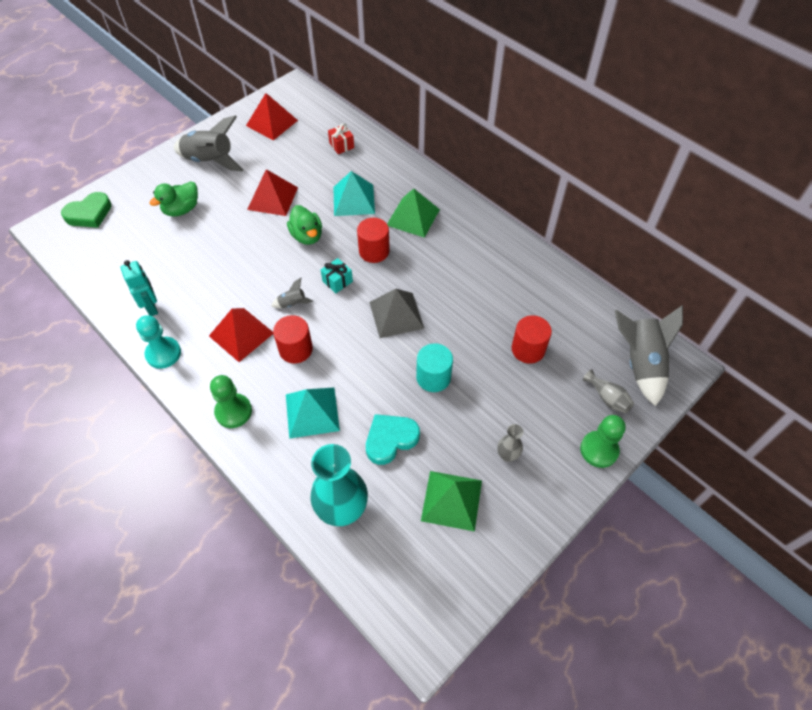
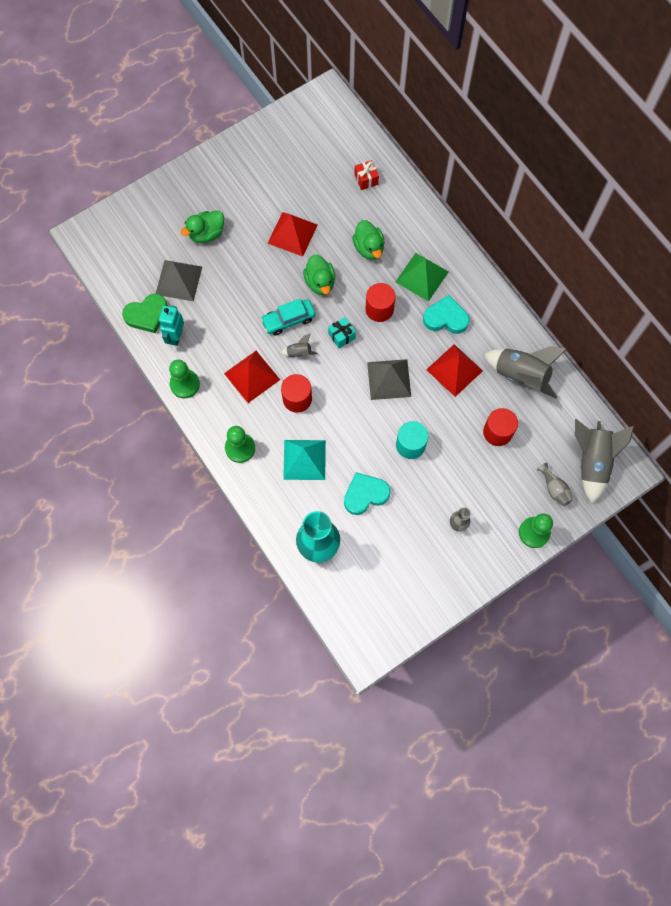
camera: 10 degrees right, 15 degrees up
(89, 213) = (121, 225): green heart -> green heart (147, 315)
(151, 307) = (176, 336): turquoise robot -> turquoise robot turned 150 degrees counterclockwise
(153, 254) = (179, 280): none -> grey pyramid
(163, 353) = (185, 384): turquoise pawn -> green pawn
(210, 161) = (236, 179): grey rocket -> grey rocket (521, 375)
(271, 123) = (300, 139): red pyramid -> red pyramid (454, 370)
(277, 274) = (288, 320): none -> turquoise car
(353, 200) = (369, 248): turquoise pyramid -> green duck
(446, 249) = (446, 318): none -> turquoise heart
(451, 500) = (405, 553): green pyramid -> none

